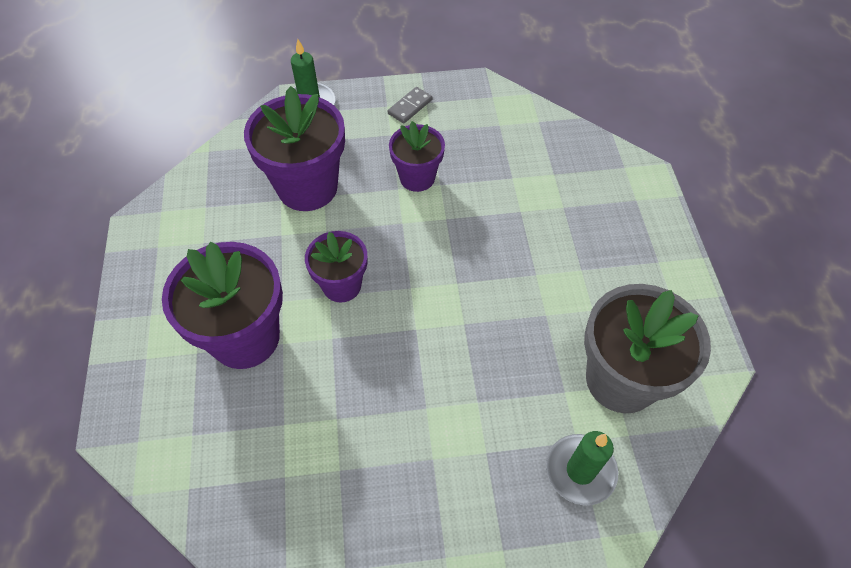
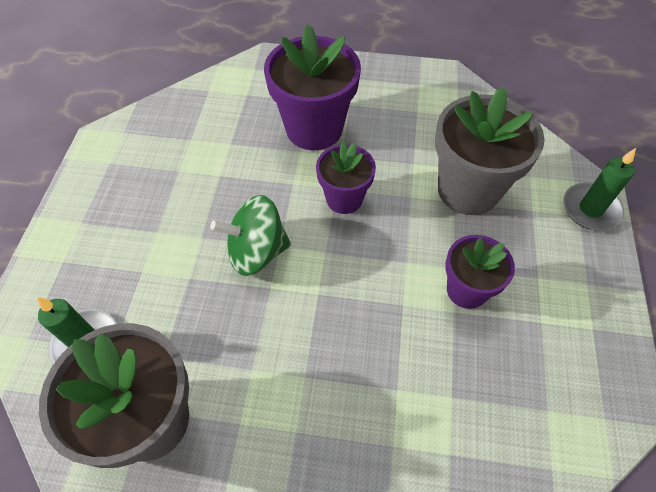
camera: 105 degrees right, 0 degrees up
(307, 187) = (468, 190): purple flower pot -> grey flower pot
(410, 107) = (585, 308): grey domino -> none
(428, 347) = (256, 252): none -> green spinning top

